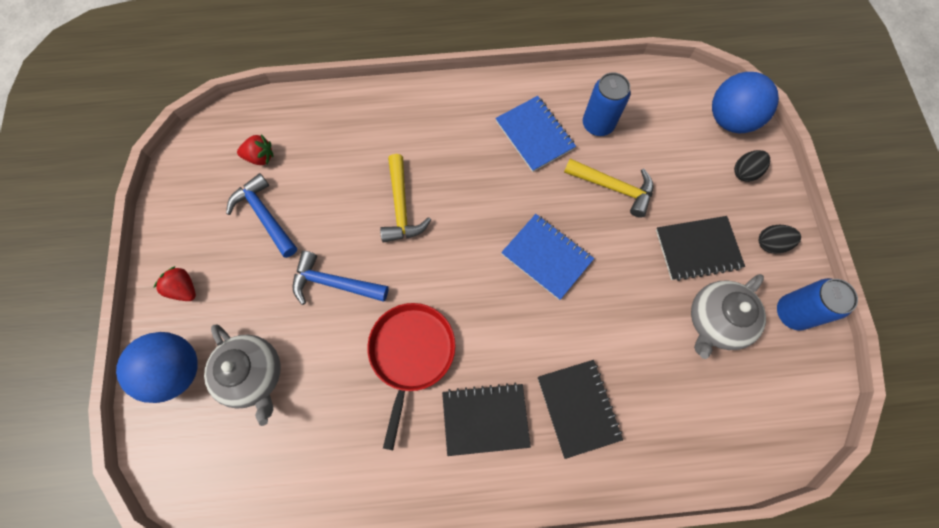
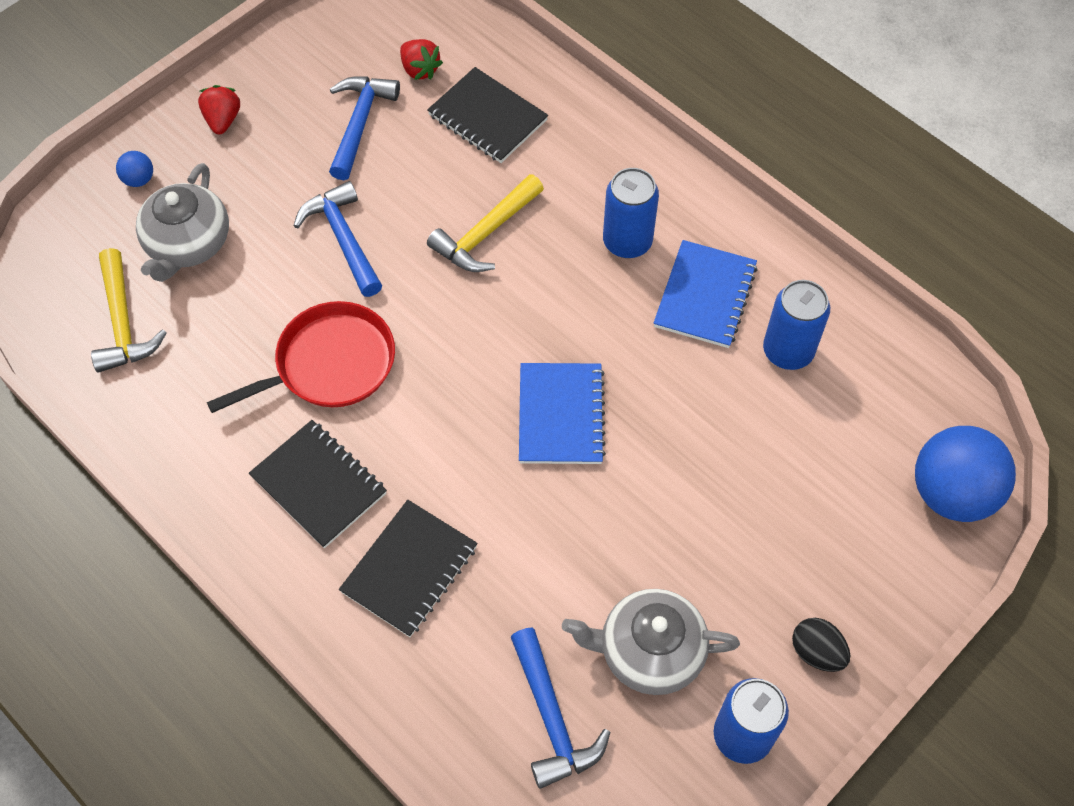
camera: 50 degrees right, 10 degrees down
(177, 370) = (139, 179): blue ball -> blue ball, size x0.43
(470, 144) = (627, 242): none -> blue can
(614, 188) = (719, 425): yellow hammer -> yellow hammer (123, 323)
(697, 249) = (726, 570): black notebook -> black notebook (487, 118)
(720, 399) = (552, 718): none -> blue hammer
(745, 172) = (891, 558): black egg -> none

